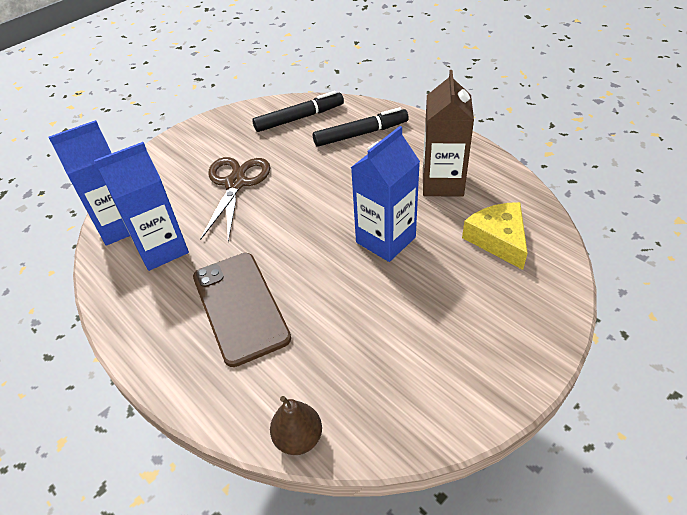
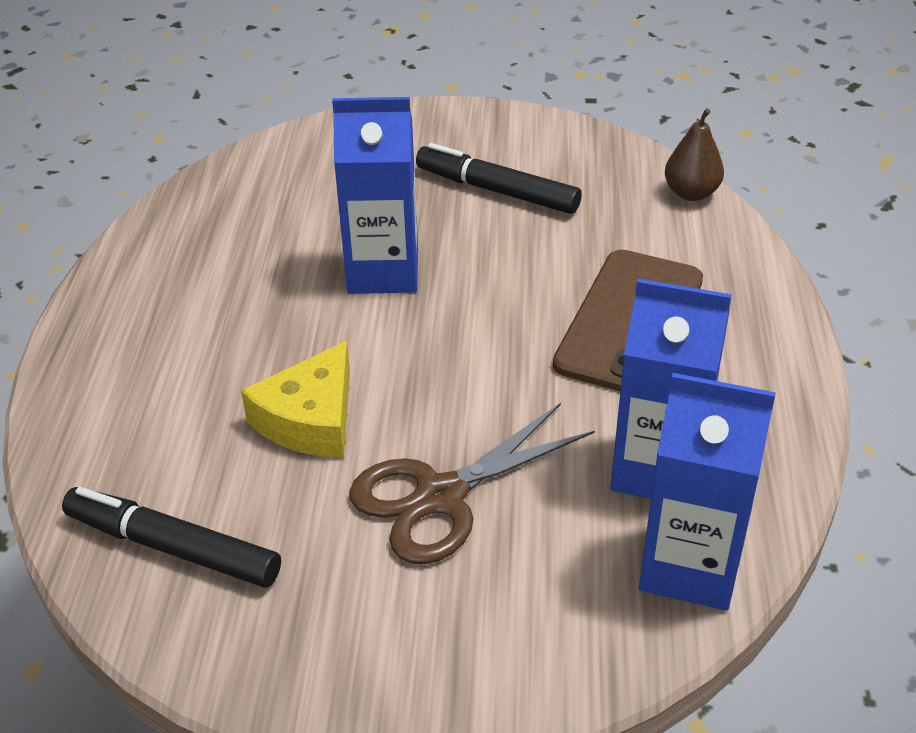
camera: 135 degrees left, 5 degrees down
(361, 134) = (158, 428): black marker -> black marker (497, 190)
(442, 183) = (215, 279): brown carton -> none
(498, 239) = (286, 193): yellow cheese -> yellow cheese (310, 419)

